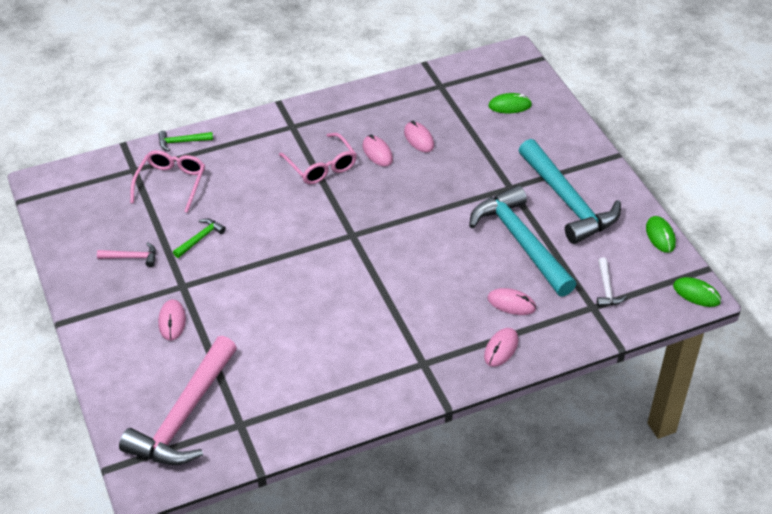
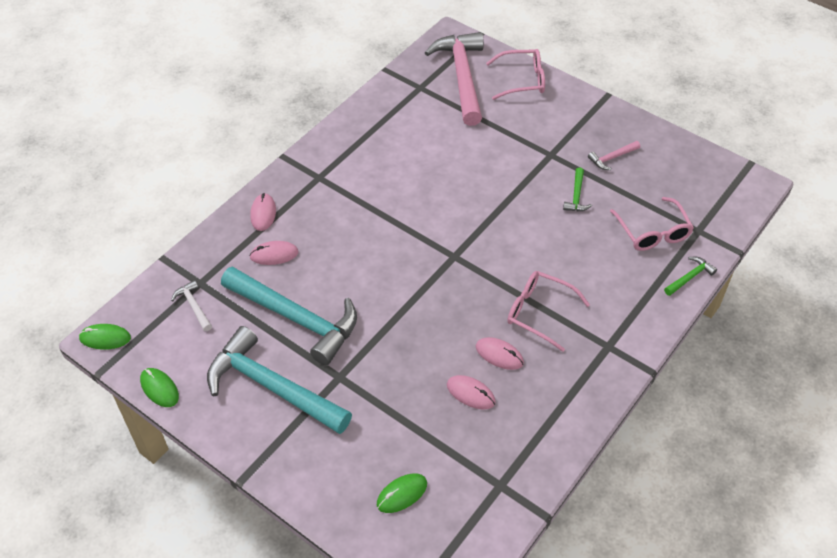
camera: 150 degrees right, 5 degrees up
(125, 380) = (523, 80): none -> pink glasses
(172, 321) = (531, 127): pink mouse -> none

